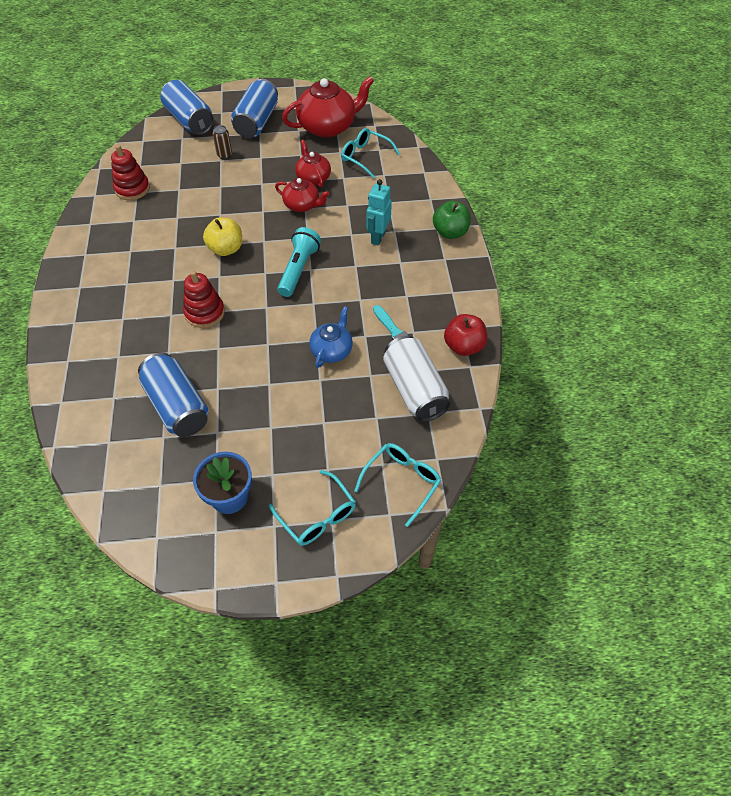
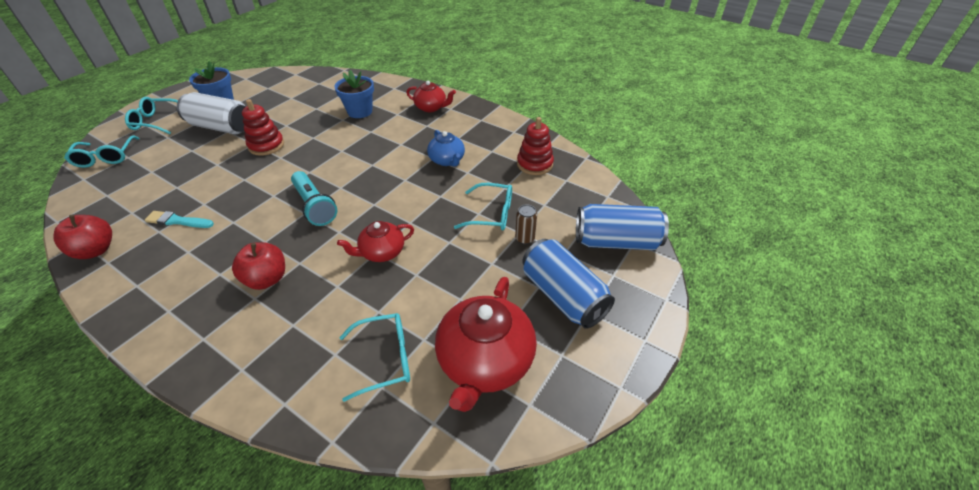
camera: 130 degrees right, 10 degrees down
(142, 350) = (360, 111): none -> blue flower pot
(177, 406) = (300, 108): blue can -> none
(205, 313) = (349, 144): red stacking toy -> red stacking toy (266, 145)
(215, 180) = (492, 214): none -> turquoise glasses
(226, 249) = (394, 180): yellow apple -> none
(313, 178) = (409, 285): red teapot -> red teapot (431, 108)
(332, 350) = (224, 181): blue teapot -> blue teapot (447, 160)
(378, 237) = (267, 279): turquoise robot -> red apple
(414, 389) = (128, 200): white can -> white can (221, 127)
(450, 232) = (181, 345): green apple -> none

